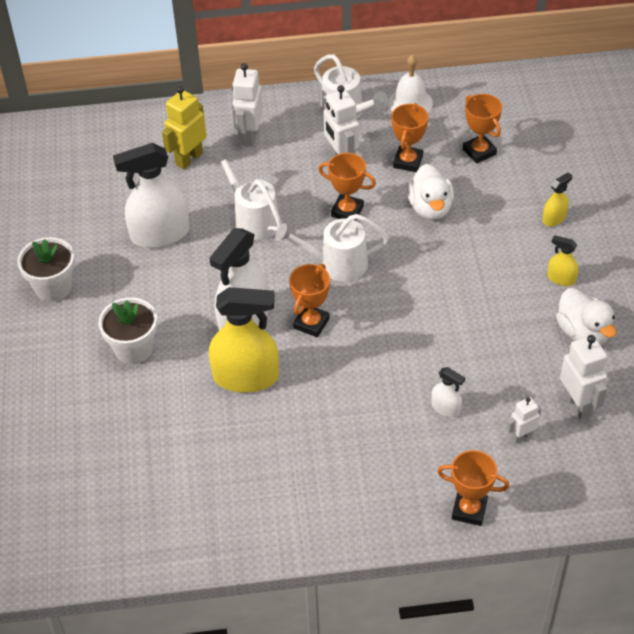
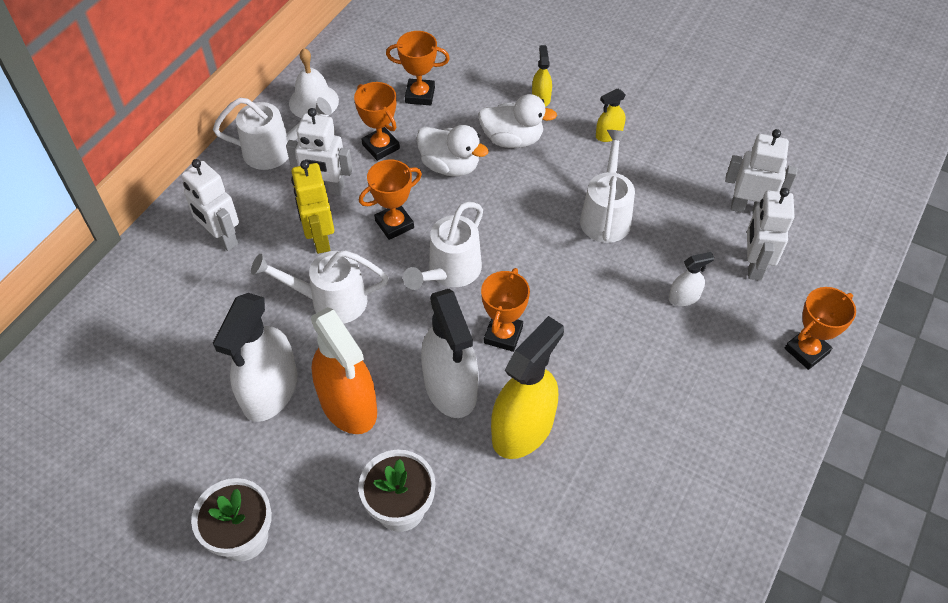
camera: 55 degrees left, 5 degrees up
(184, 277) = (348, 404): none -> orange spray bottle
(189, 159) = (195, 304): yellow robot -> yellow robot (320, 239)
(311, 323) = (503, 335): orange trophy -> orange trophy turned 45 degrees clockwise
(477, 321) = (606, 215): none -> white watering can
(521, 436) = (754, 265): white robot -> white robot, size x1.71
(583, 332) = (677, 158): white duck -> white duck (512, 139)

